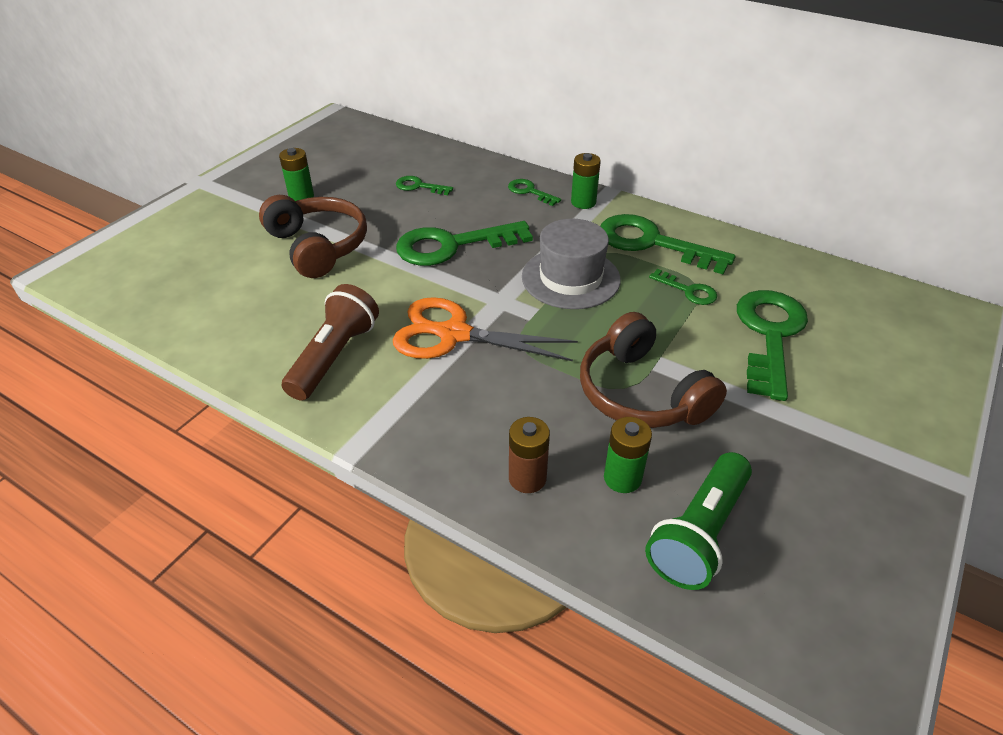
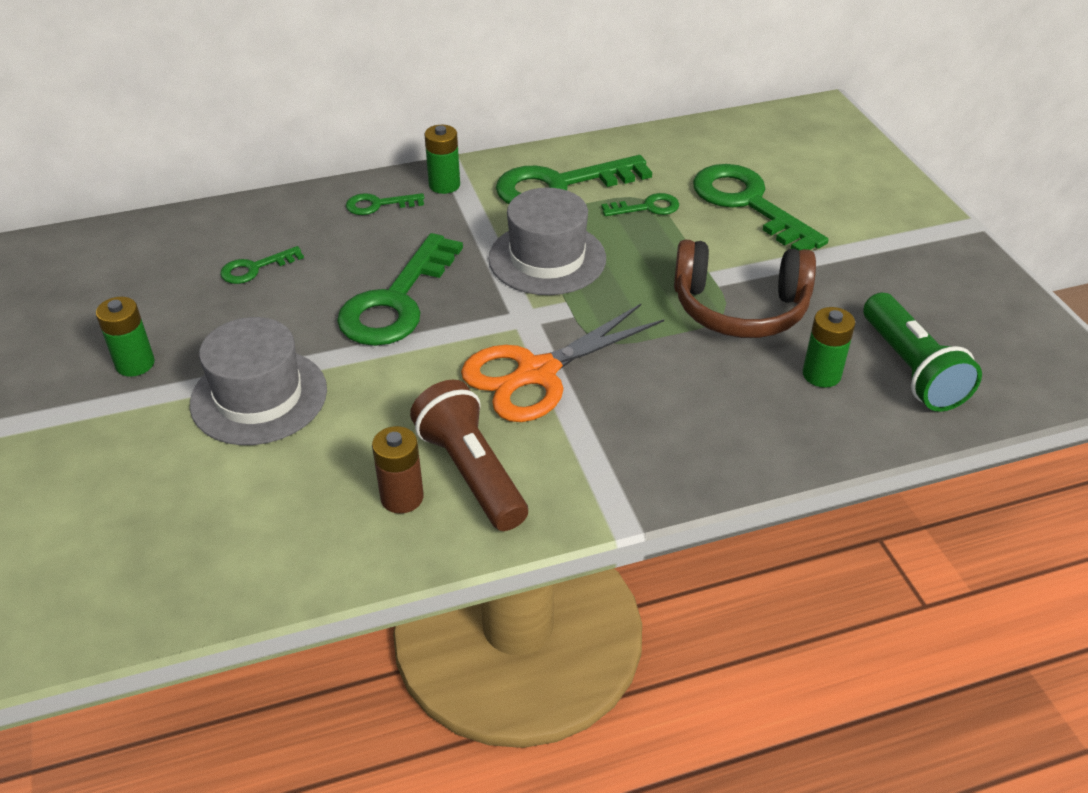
camera: 50 degrees left, 0 degrees up
(318, 246) = (259, 396): brown headphones -> grey hat
(527, 478) = (770, 428): brown battery -> brown battery (402, 497)

